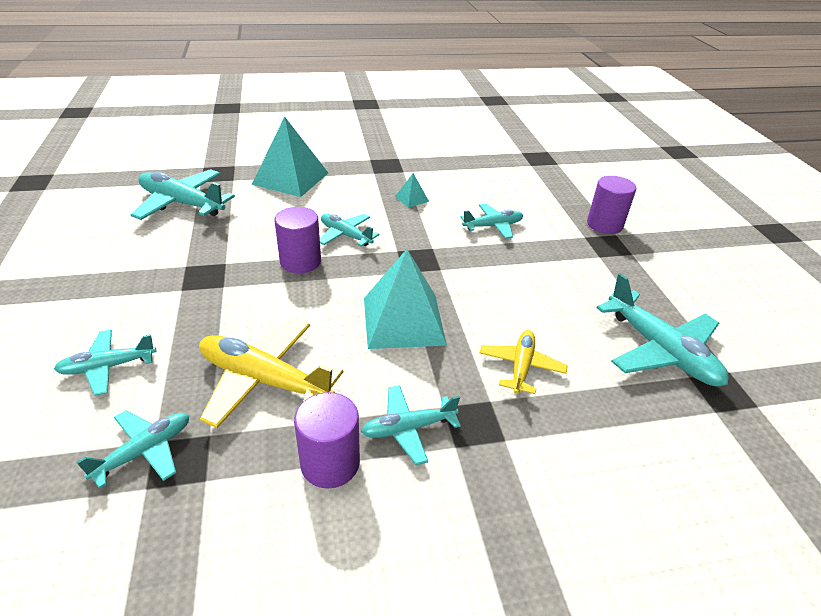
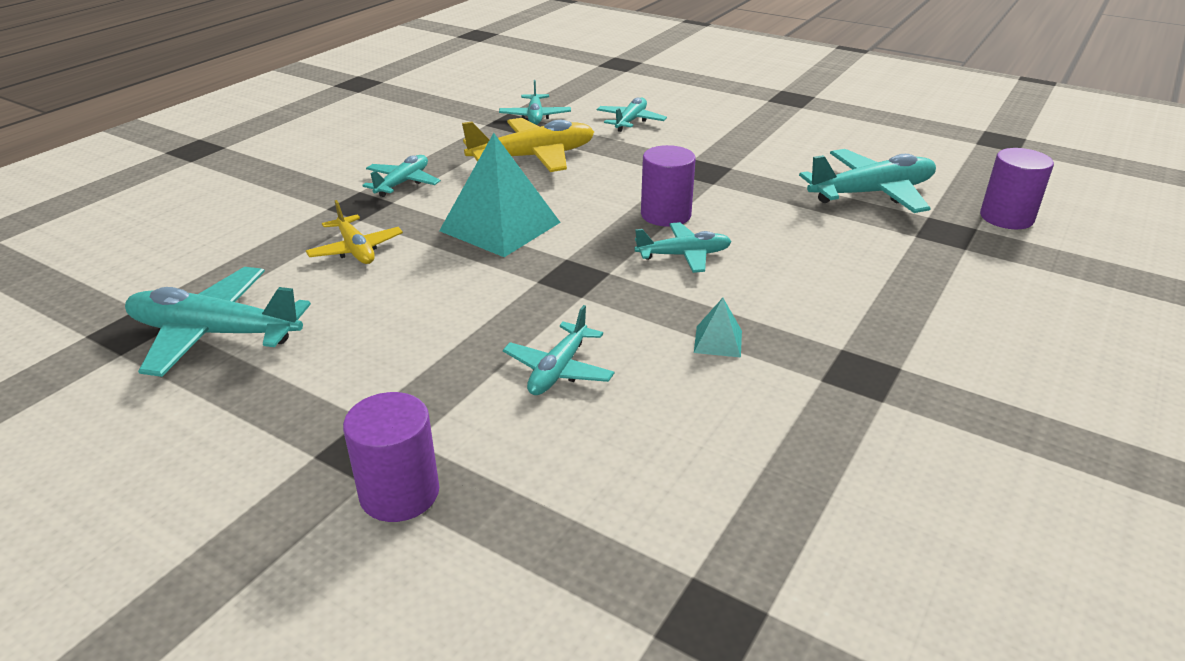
camera: 135 degrees right, 5 degrees down
(291, 178) = (883, 273): turquoise pyramid -> none
(330, 463) = (430, 154): purple cylinder -> purple cylinder (1006, 218)

